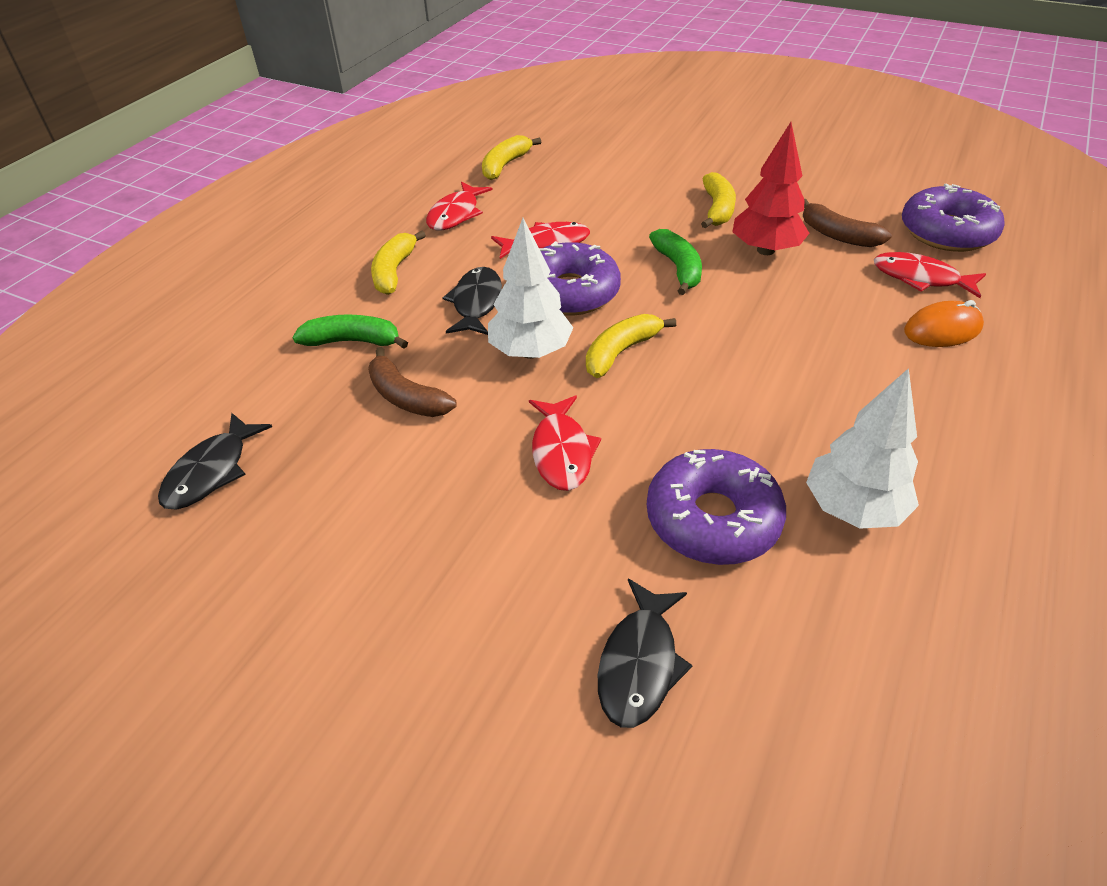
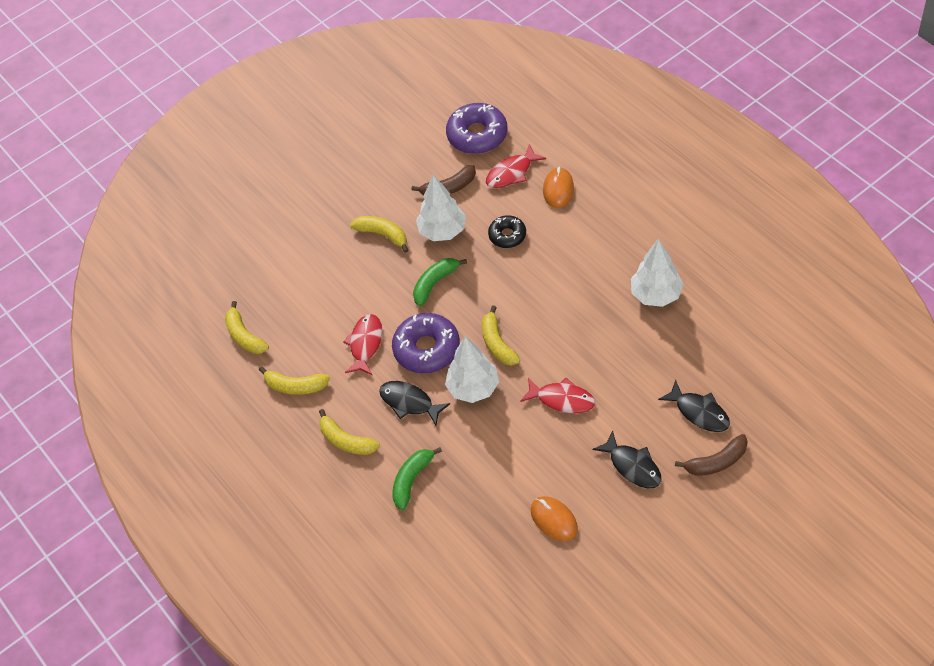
camera: 60 degrees left, 10 degrees up
(212, 471) = (495, 572): black fish -> black fish (632, 466)
(325, 513) = (554, 519): none -> orange mouse
(406, 397) = (481, 462): brown banana -> brown banana (716, 462)
(456, 214) = (295, 386): red fish -> yellow banana
(678, 268) = (435, 283): green banana -> green banana turned 60 degrees counterclockwise
(712, 519) = (636, 352): purple donut -> none
(765, 250) = (442, 231): red tree -> white tree
(812, 306) = (507, 235): none -> black donut

